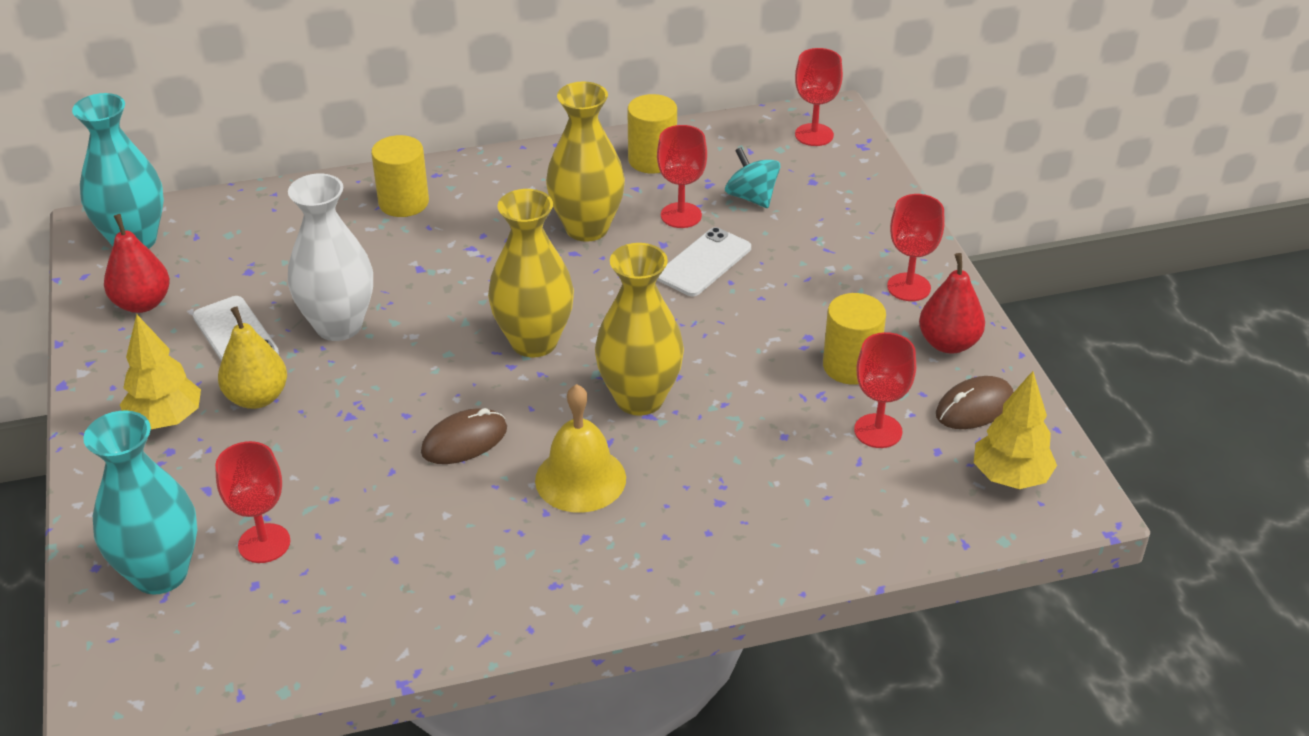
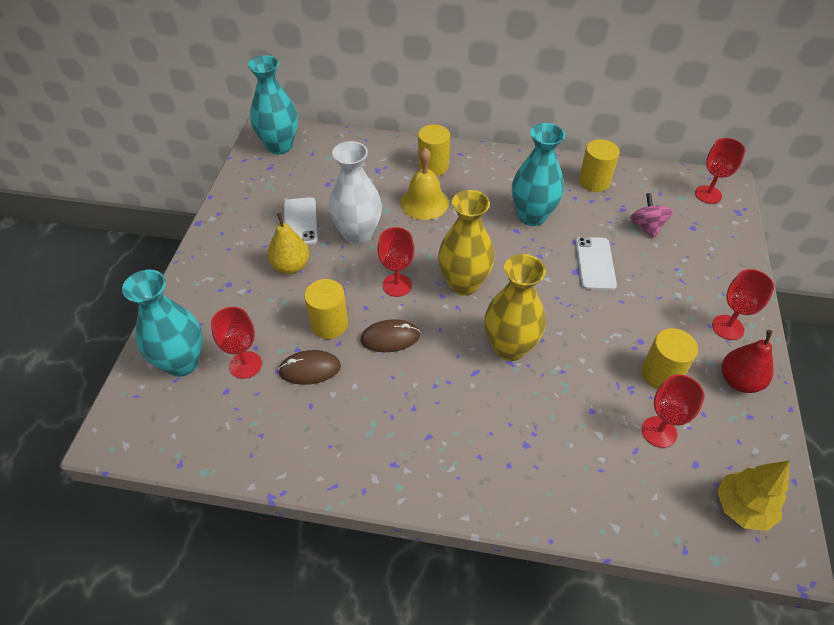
camera: 25 degrees right, 10 degrees up
(142, 303) = (263, 186): red pear -> none
(166, 420) = (237, 263): yellow tree -> none
(363, 452) = (329, 324): none -> yellow cylinder
(580, 479) = (446, 392): yellow bell -> yellow bell (424, 202)
(587, 228) = (532, 216): yellow vase -> turquoise vase
(681, 215) = (595, 225): red goblet -> red goblet (397, 285)
(704, 262) = (595, 263): white phone -> white phone turned 60 degrees counterclockwise
(751, 197) = (646, 226): turquoise spinning top -> pink spinning top
(974, 407) = (738, 439): brown mouse -> brown mouse (310, 369)

